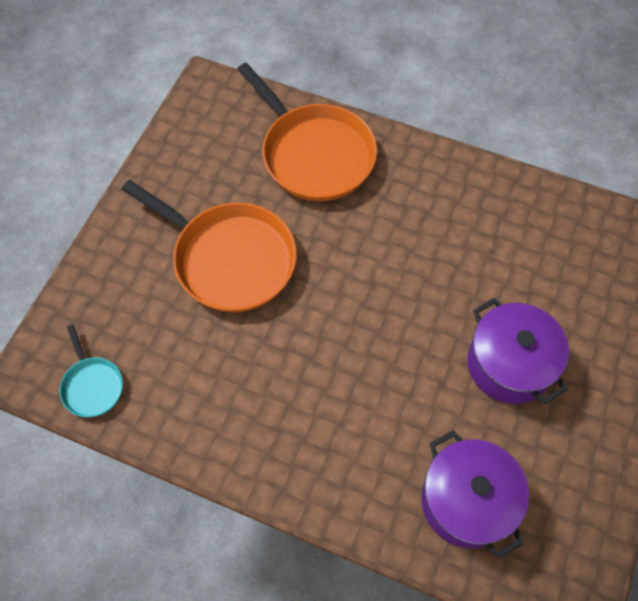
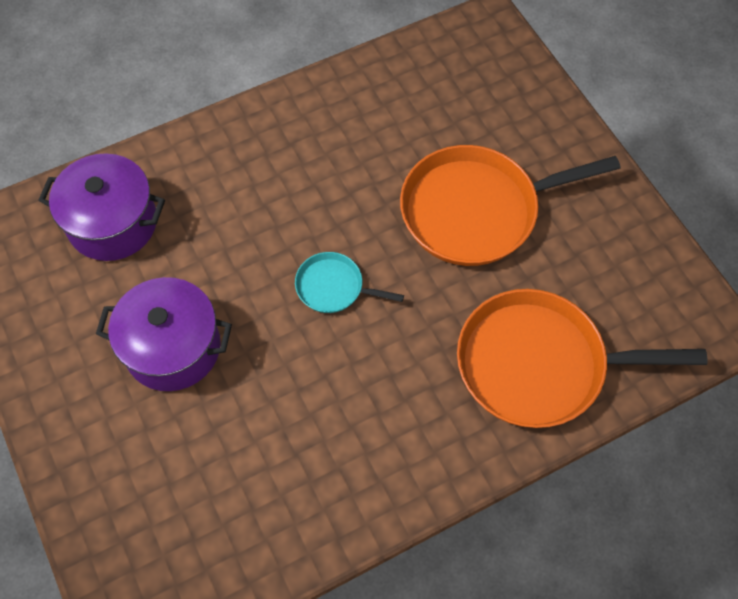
camera: 130 degrees right, 0 degrees up
(92, 386) = (441, 53): turquoise pan -> turquoise pan (333, 287)

